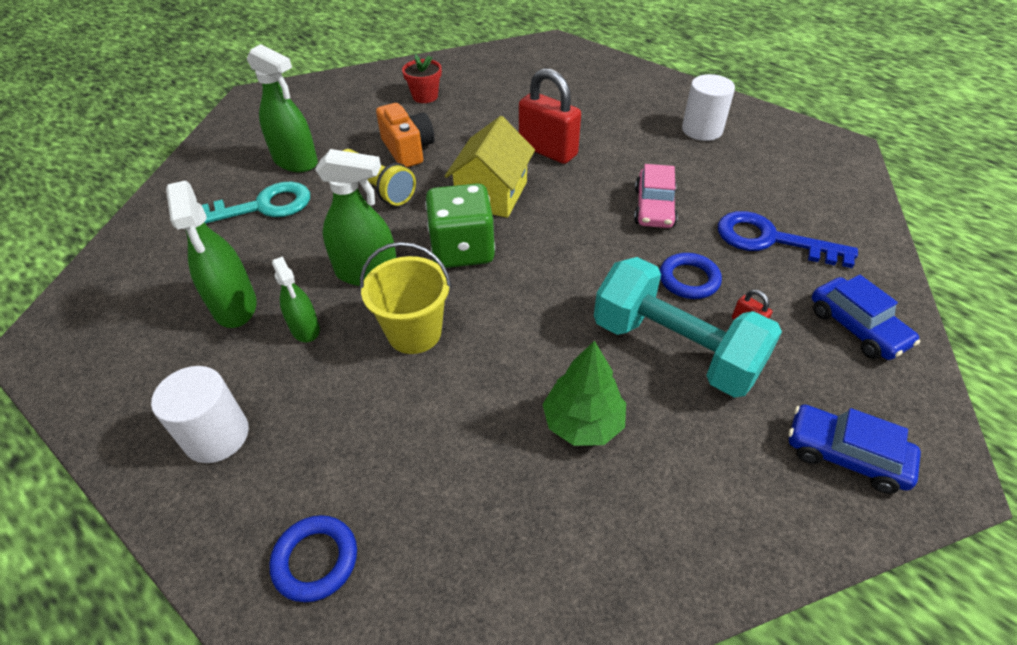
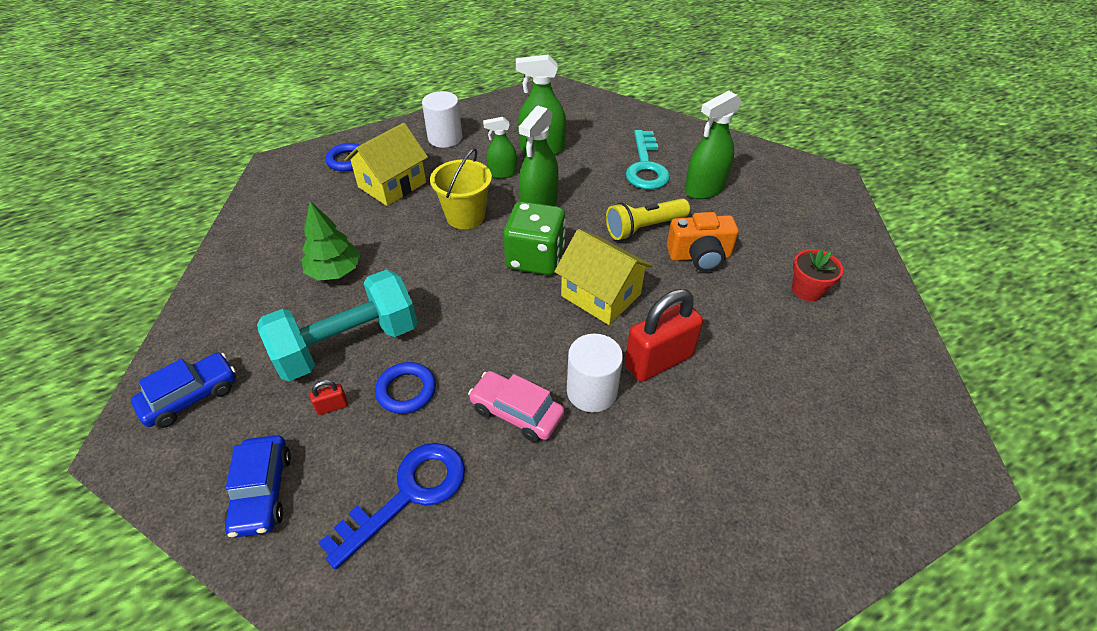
camera: 110 degrees right, 0 degrees up
(370, 450) = (392, 185): none -> yellow house
(702, 130) = (647, 550): white cylinder -> white cylinder (591, 391)
(857, 327) = (263, 492): blue car -> blue car turned 90 degrees counterclockwise

